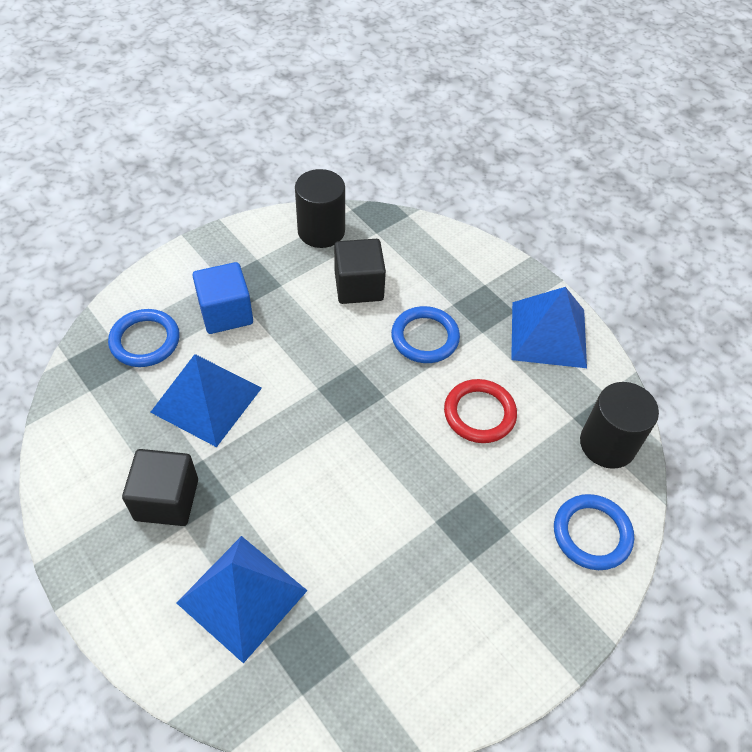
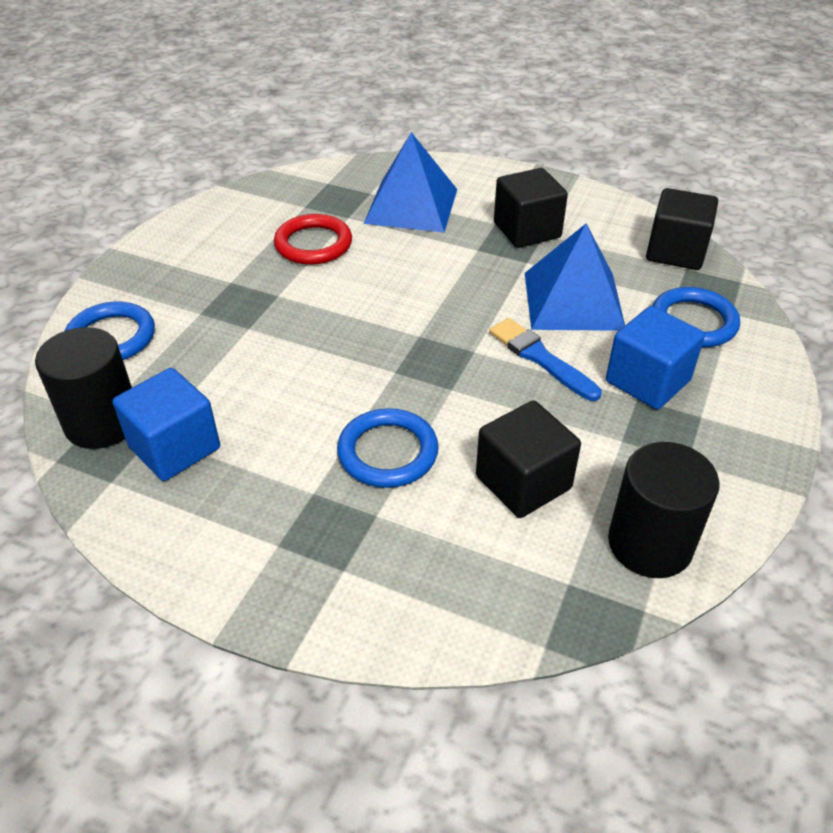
camera: 155 degrees right, 10 degrees down
(76, 411) = (675, 252): none -> black cube
(277, 361) = (540, 358): none -> blue brush
(479, 413) = (273, 395): red ring -> red ring (313, 244)
(548, 334) = (213, 530): blue pyramid -> none
(560, 400) = (174, 447): none -> blue cube

